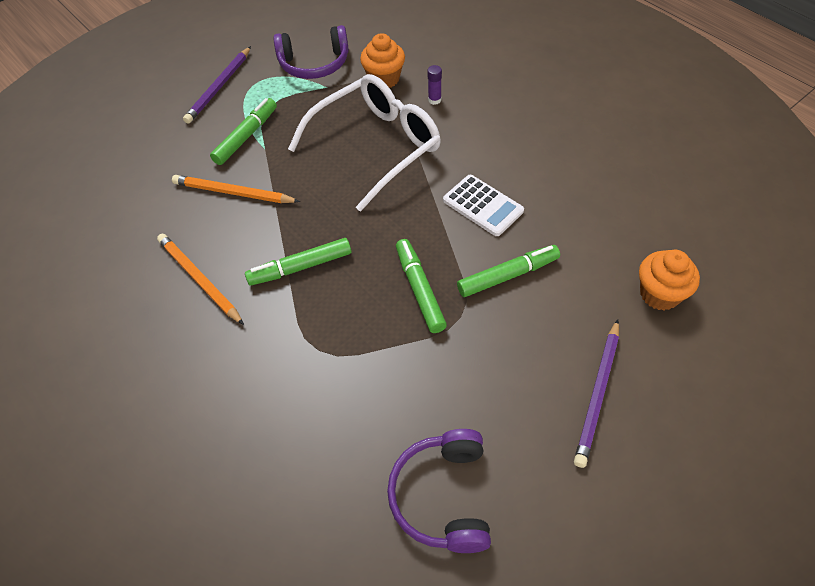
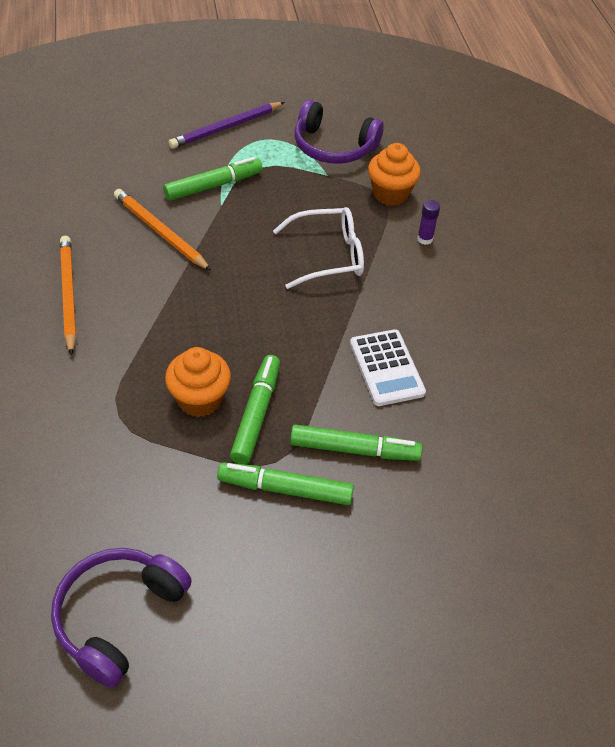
camera: 25 degrees right, 5 degrees down
(300, 267) = (164, 332): green marker -> green marker (285, 489)
(376, 146) = (328, 256): white glasses -> white glasses, size x0.62
(598, 394) = (348, 617): purple pencil -> none
(659, 294) = (500, 559): orange cupcake -> orange cupcake (200, 399)

